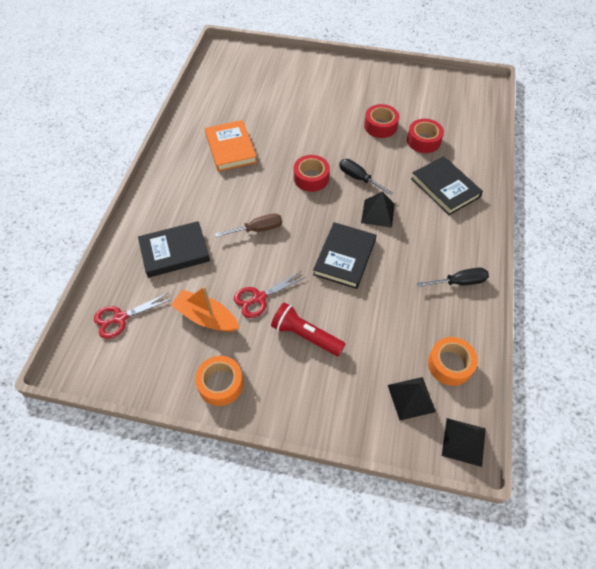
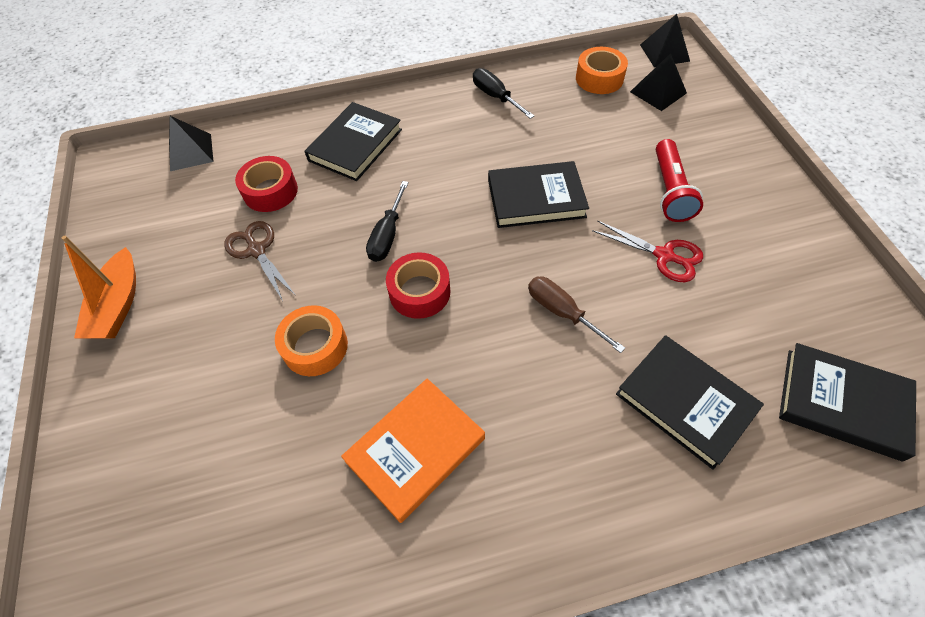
camera: 115 degrees left, 0 degrees up
(120, 318) = (842, 403): red scissors -> black book
(206, 317) = (740, 297): orange boat -> orange boat (118, 305)
(220, 384) = (797, 237): orange tape -> orange tape (315, 346)
(378, 213) = (441, 192): black pyramid -> black pyramid (191, 152)
(380, 126) = (257, 250): red tape -> brown scissors

